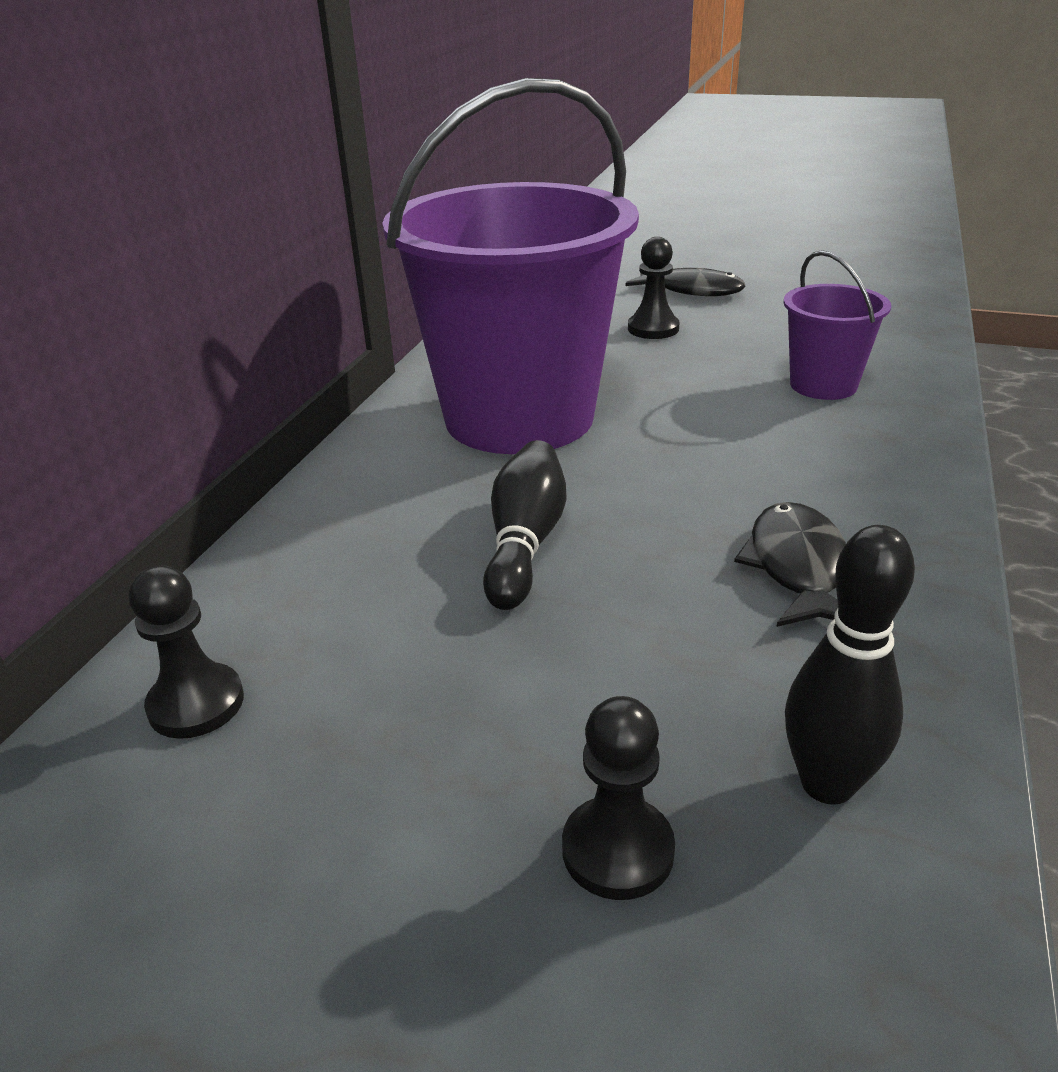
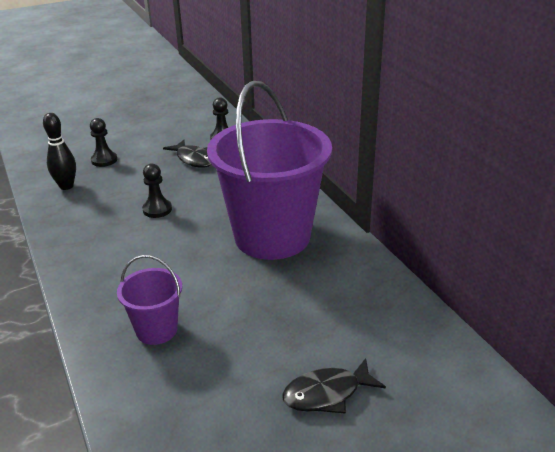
camera: 135 degrees right, 0 degrees up
(525, 542) = (199, 197): black bowling pin -> none
(653, 329) = (296, 330): black pawn -> black pawn (157, 209)
(797, 567) = (105, 229): black fish -> black fish (193, 159)

